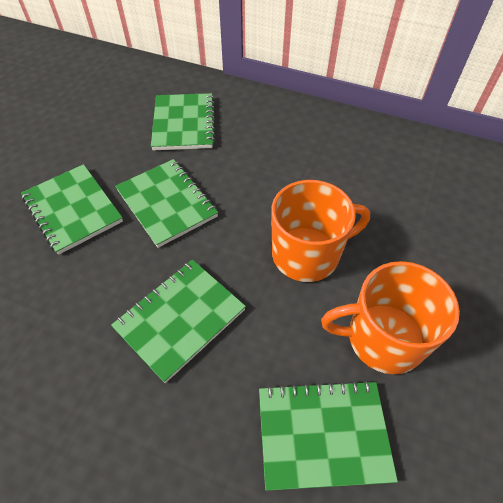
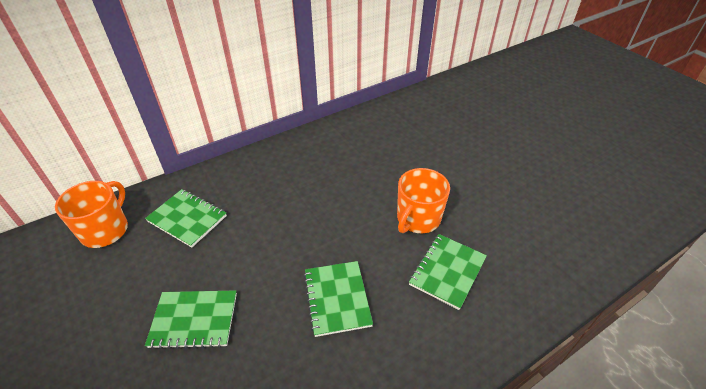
camera: 55 degrees left, 10 degrees down
(167, 203) = (246, 263): green notebook -> none
(307, 254) = (346, 218): orange mug -> orange mug (105, 230)

